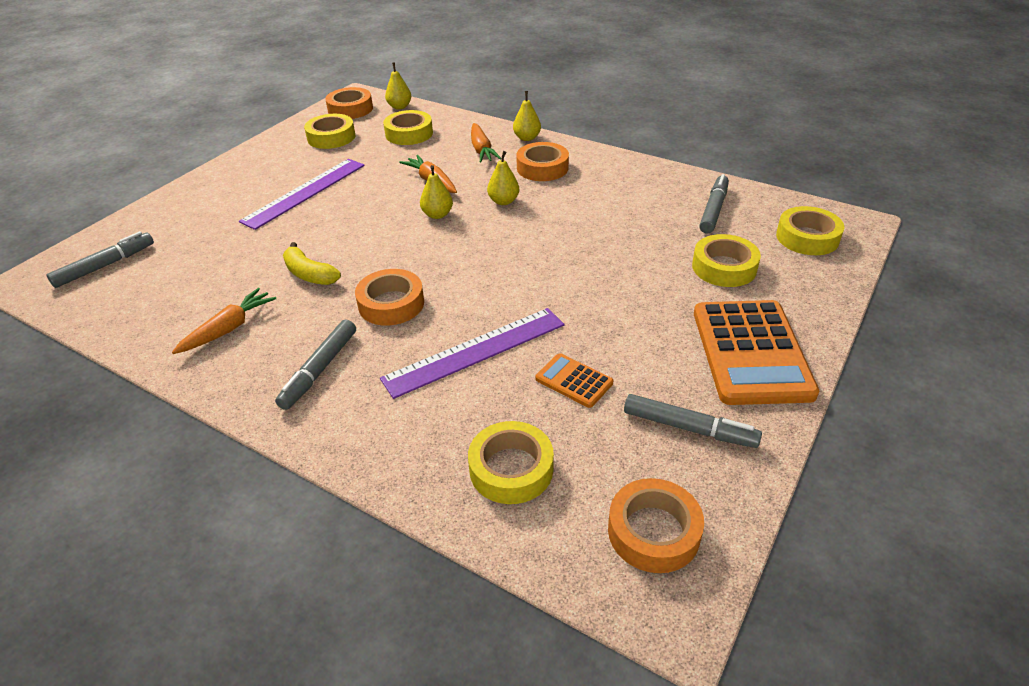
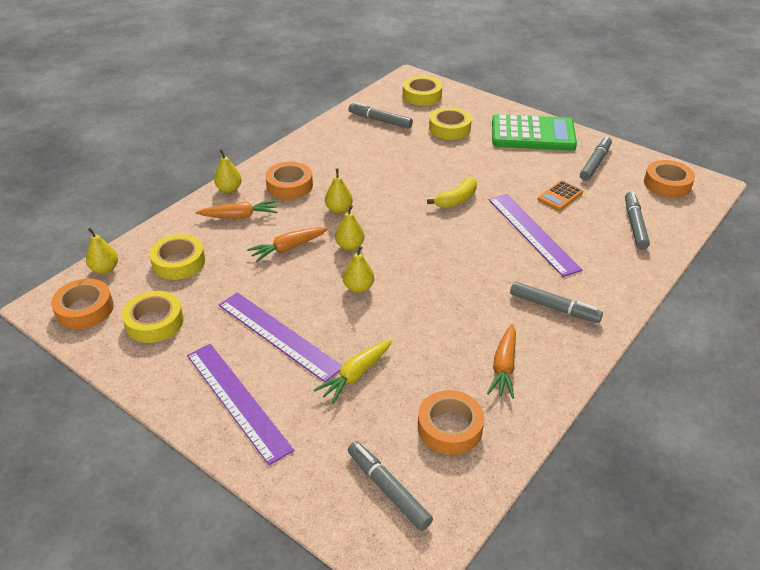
camera: 85 degrees left, 0 degrees up
(229, 329) = (504, 367): orange carrot -> orange carrot turned 120 degrees counterclockwise
(231, 185) = (237, 401): none -> purple ruler
(243, 237) = (355, 375): none -> yellow carrot
(309, 274) = (429, 321): yellow banana -> yellow banana (456, 200)
(368, 227) = (358, 288): none -> yellow pear
(391, 304) = (476, 272): orange tape -> orange tape (450, 427)
(511, 469) = (635, 225): yellow tape -> grey marker
(751, 352) = (533, 134): orange calculator -> green calculator

